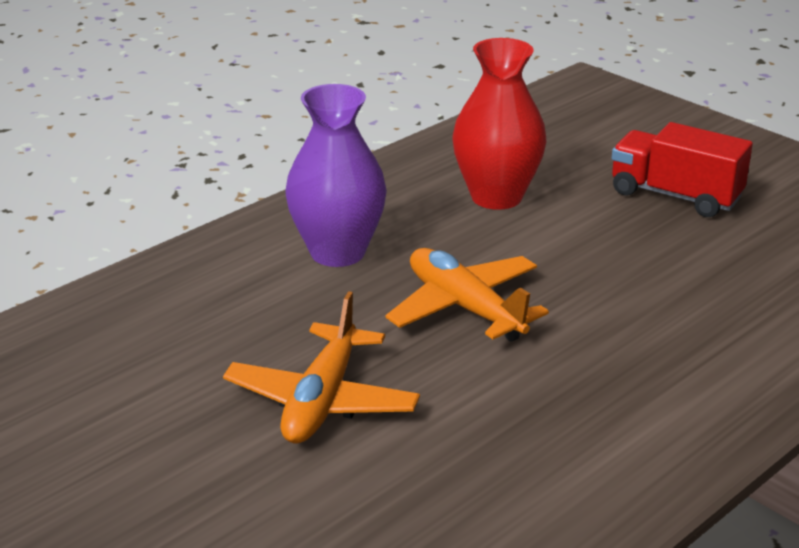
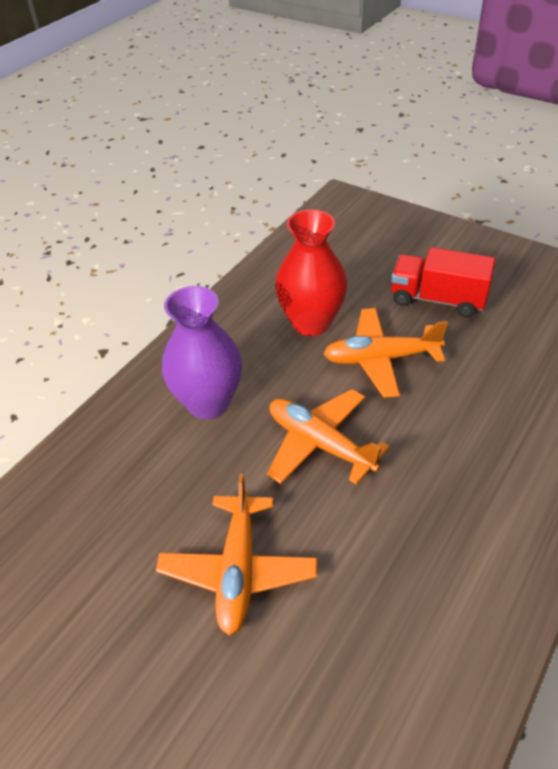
camera: 10 degrees left, 15 degrees up
(575, 242) = (381, 359): none -> orange plane

